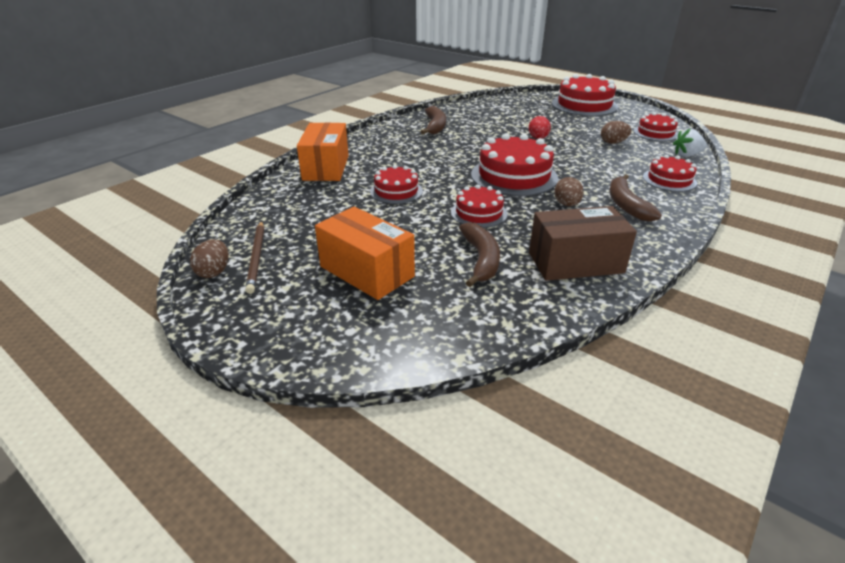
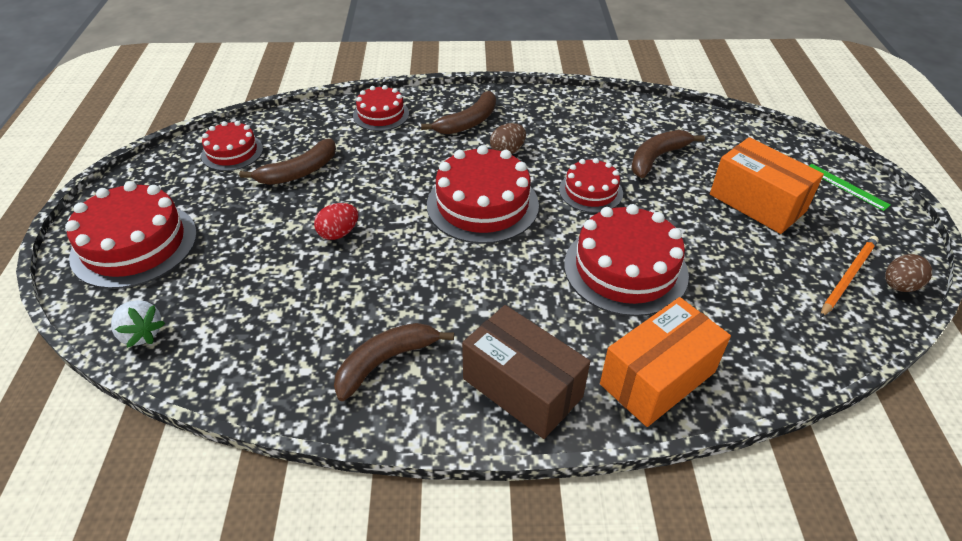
camera: 130 degrees left, 10 degrees up
(256, 258) = (848, 277): brown pencil -> orange pencil
(305, 336) = (846, 186): none -> green ruler
(367, 271) = (757, 203): orange box -> orange box turned 45 degrees counterclockwise
(396, 191) = (625, 269): red cake -> red cake, size x1.72
(575, 262) = (597, 118): brown box -> brown box (522, 388)
(613, 143) = (299, 172): brown egg -> brown banana
(686, 155) = (295, 118): white strawberry -> white strawberry (141, 334)

